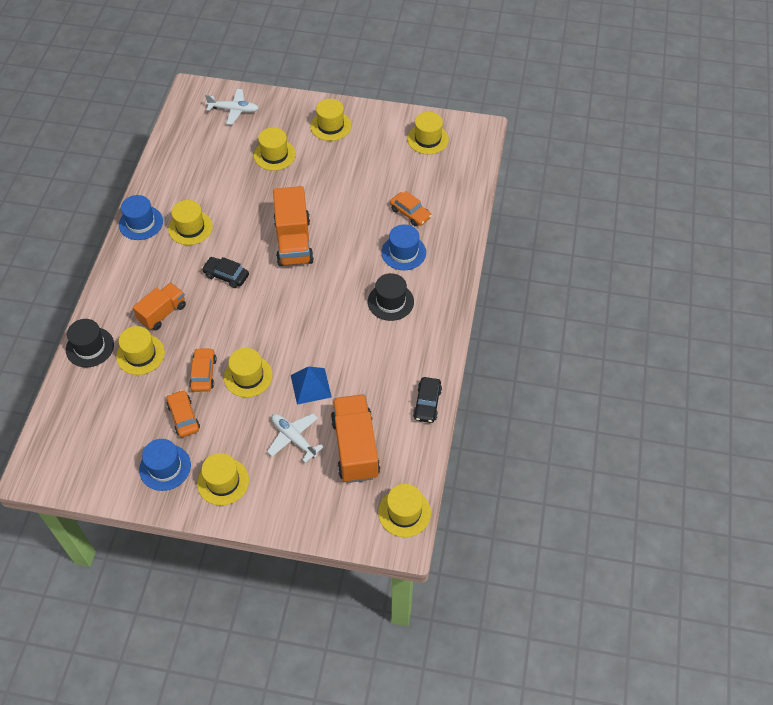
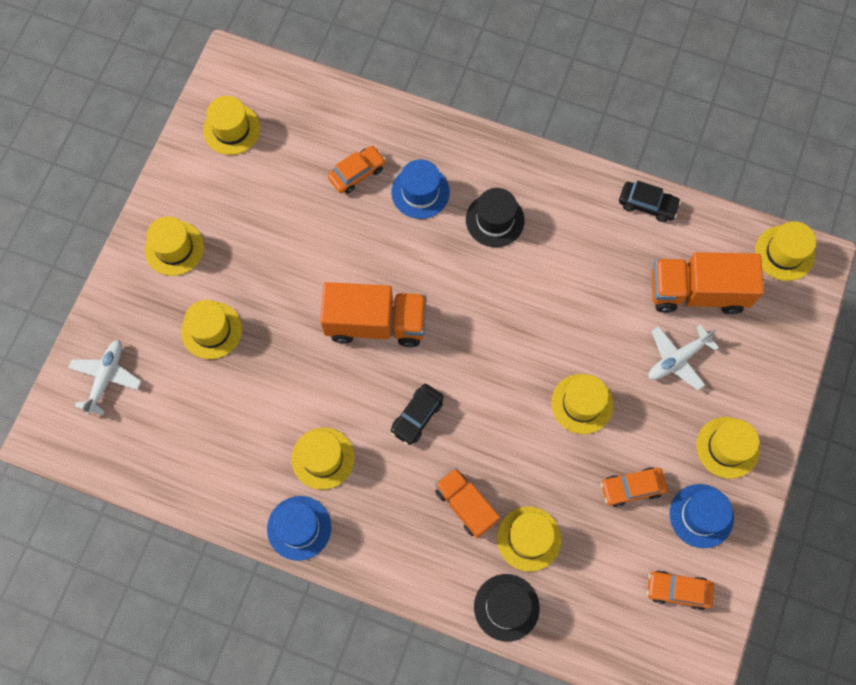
camera: 80 degrees left, 15 degrees up
(203, 373) = (570, 458): orange car -> orange car (678, 590)
(311, 386) = (606, 330): blue pyramid -> none

